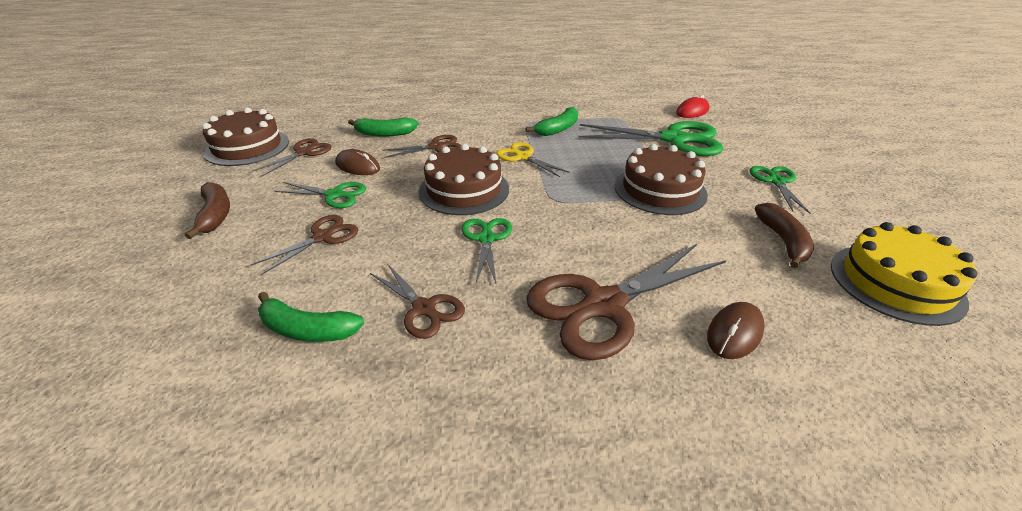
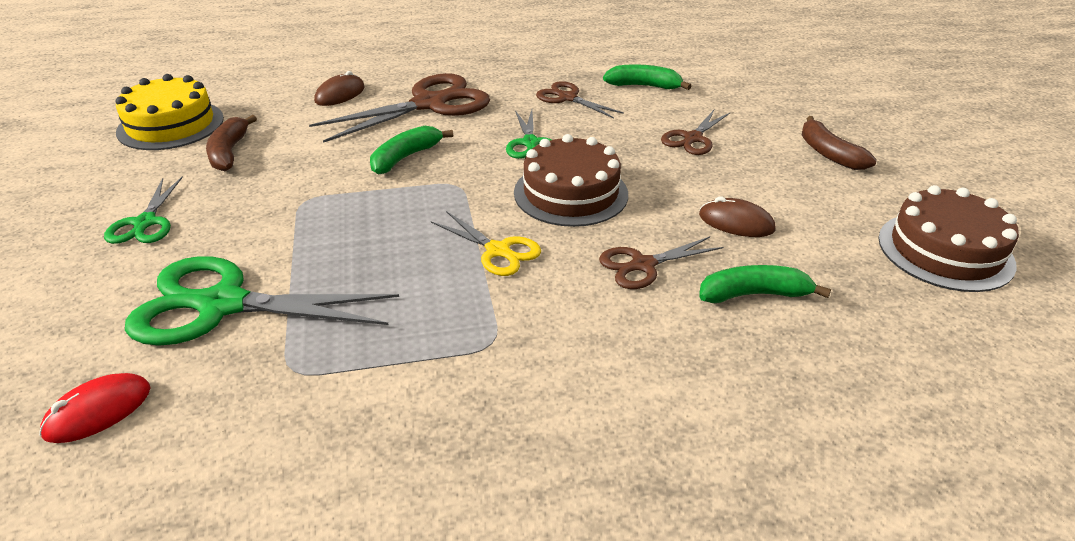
camera: 175 degrees right, 0 degrees up
(303, 153) = (842, 243): brown scissors -> none
(334, 195) = (725, 180): green scissors -> none
(558, 129) = (431, 325): green banana -> green banana (405, 157)
(660, 190) = (317, 204): brown cake -> none

